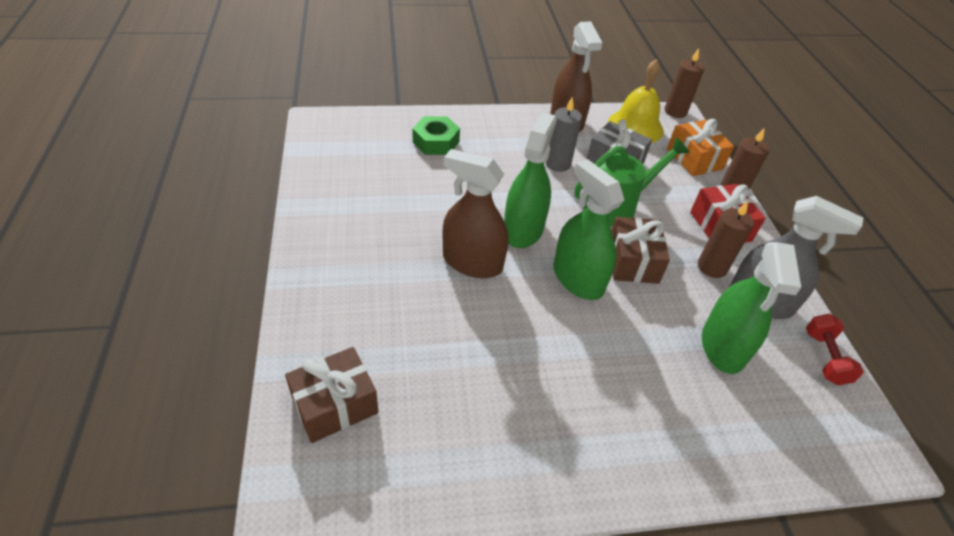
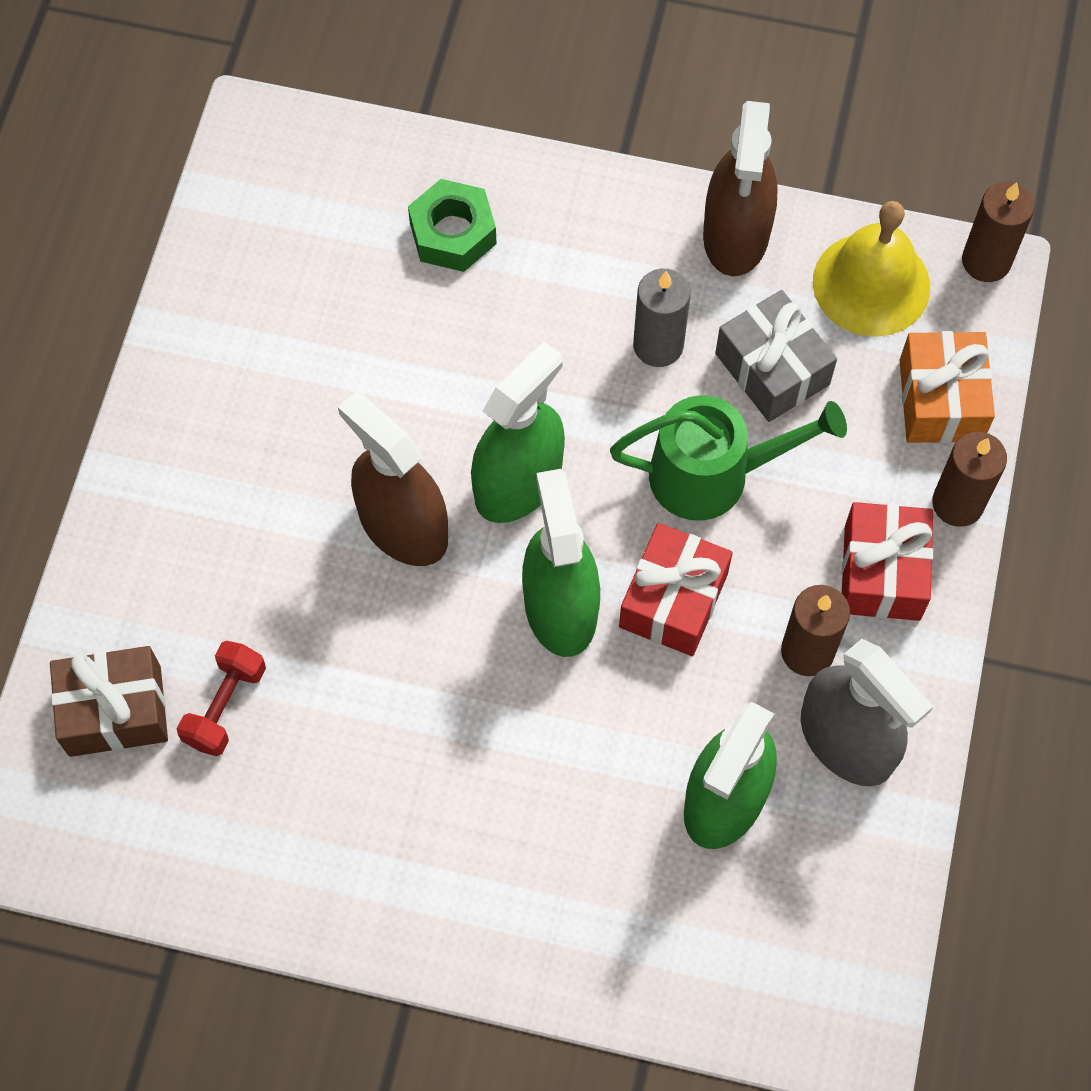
camera: 25 degrees right, 20 degrees up
(632, 261) = (673, 600): brown gift -> red gift
(825, 358) = (881, 870): red dumbbell -> red dumbbell (225, 706)

